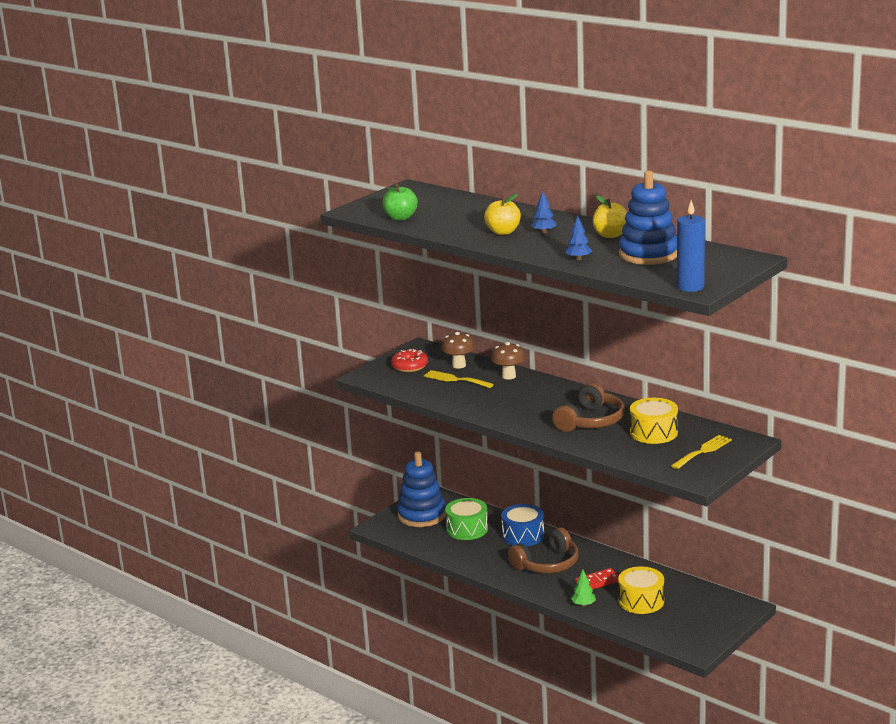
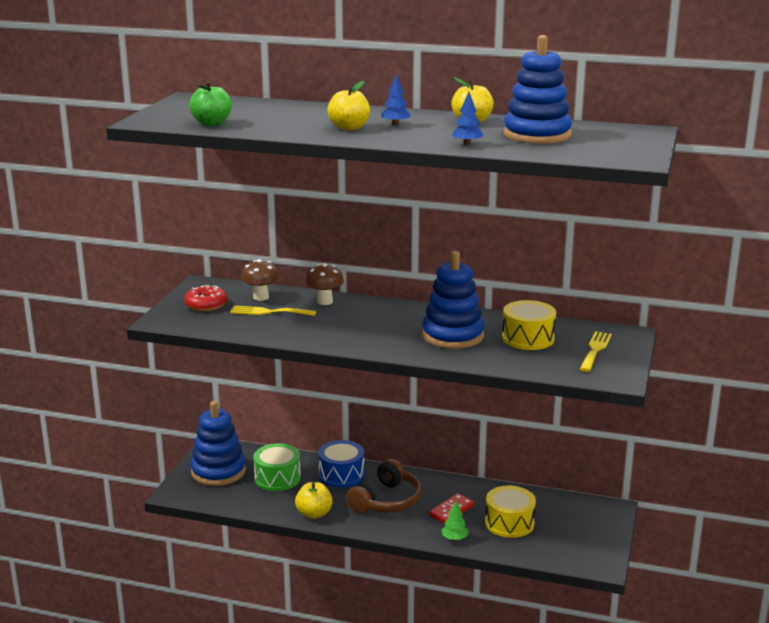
camera: 25 degrees left, 0 degrees up
(479, 563) = (314, 513): none -> yellow apple
(591, 421) = (453, 335): brown headphones -> blue stacking toy
(690, 287) = (625, 159): blue candle -> none

